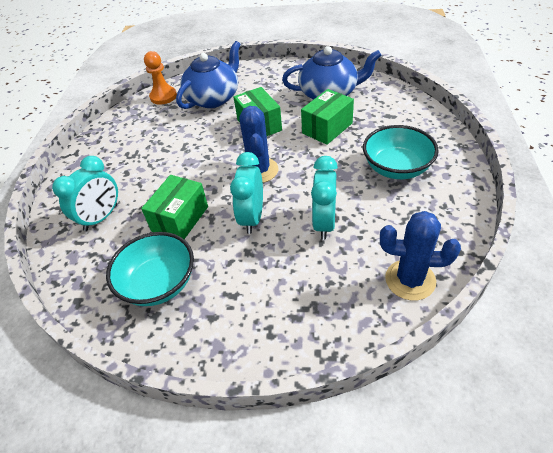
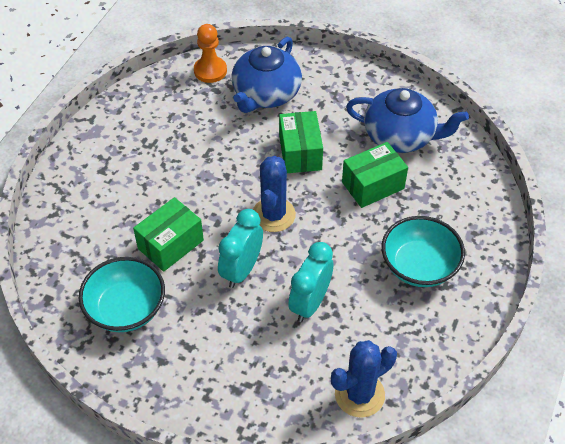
camera: 15 degrees right, 5 degrees up
(101, 217) = (94, 214): turquoise clock -> none
(213, 98) = (266, 94): blue teapot -> blue teapot turned 150 degrees clockwise
(410, 280) = (359, 394): blue cactus -> blue cactus turned 60 degrees counterclockwise

